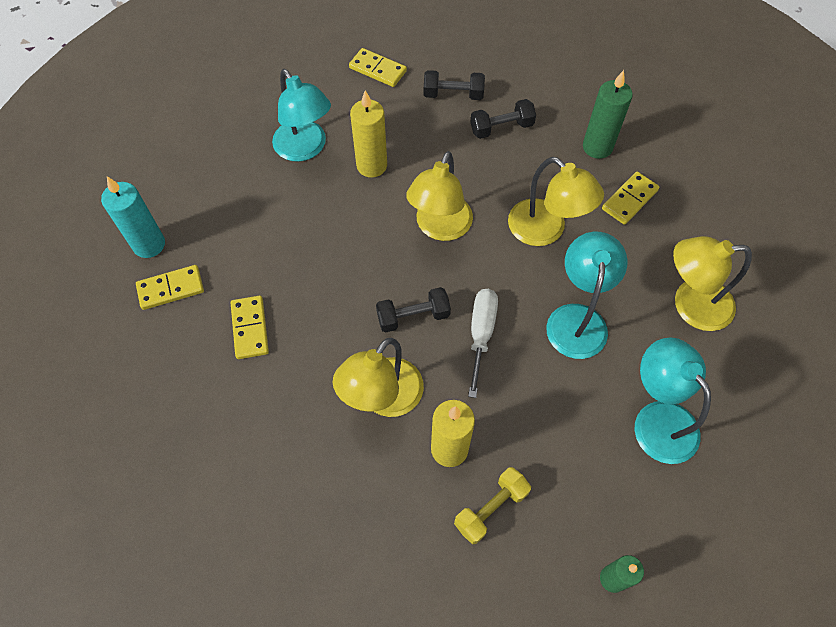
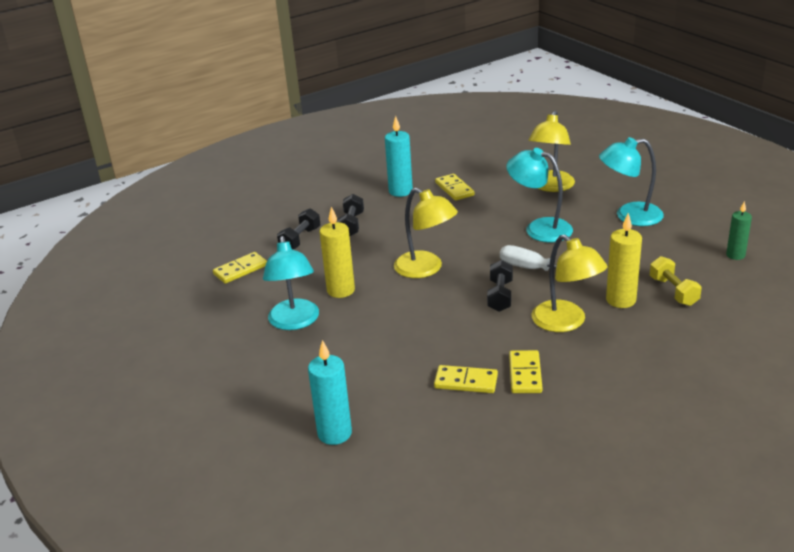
camera: 65 degrees left, 30 degrees down
(171, 289) = (395, 425): yellow domino -> yellow domino (525, 374)
(305, 149) = (295, 322): turquoise lamp -> turquoise lamp turned 90 degrees clockwise
(545, 230) = (458, 225): yellow lamp -> none
(597, 147) = (400, 191): green candle -> turquoise candle

